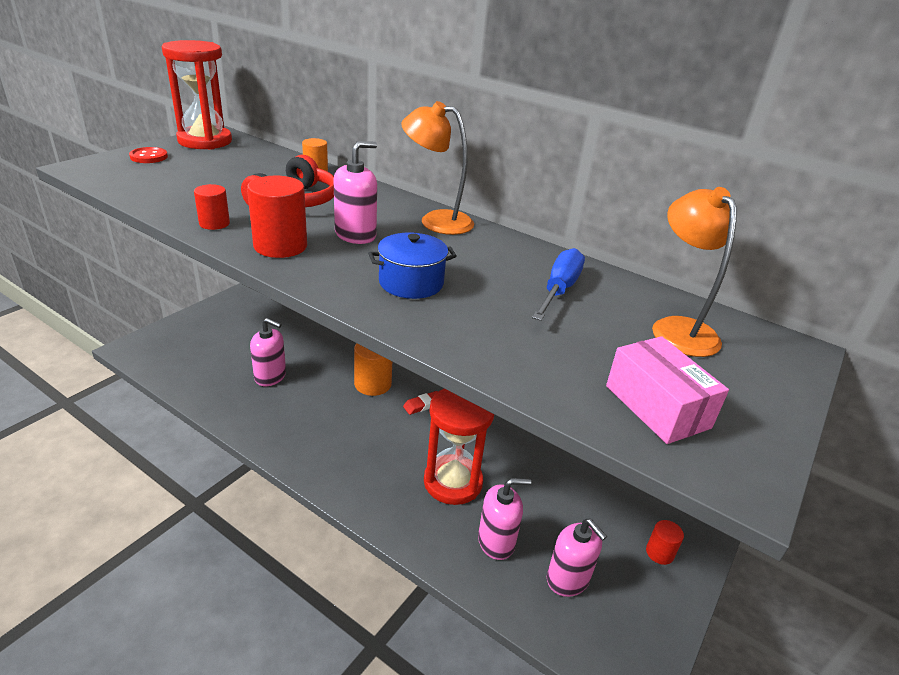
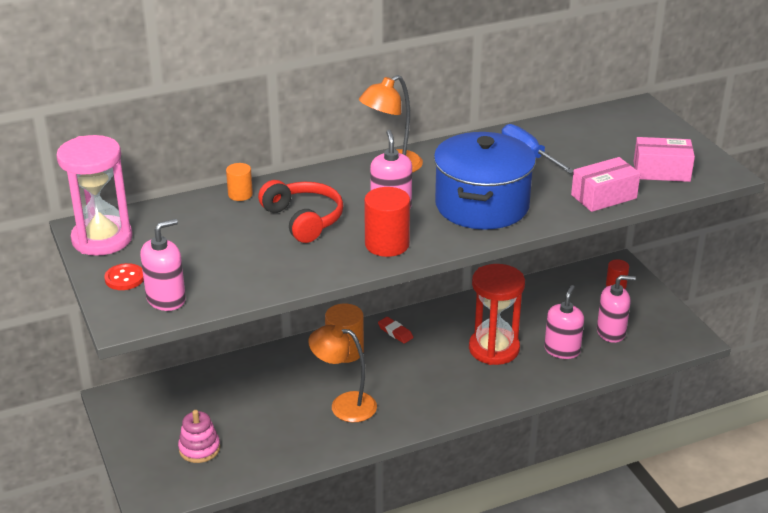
camera: 55 degrees left, 0 degrees up
(199, 351) = (199, 449): none -> pink stacking toy
(205, 141) = (102, 239): red hourglass -> pink hourglass
(214, 223) = (322, 266): red cylinder -> none
(270, 376) = (282, 410): pink soap dispenser -> pink soap dispenser (166, 299)
(411, 283) = (482, 205): blue pot -> blue pot, size x1.89
(423, 405) = (395, 332): red eraser -> red eraser turned 45 degrees counterclockwise
(526, 367) = (603, 196): none -> pink box
(678, 328) = (597, 133): orange lamp -> orange lamp (344, 405)

